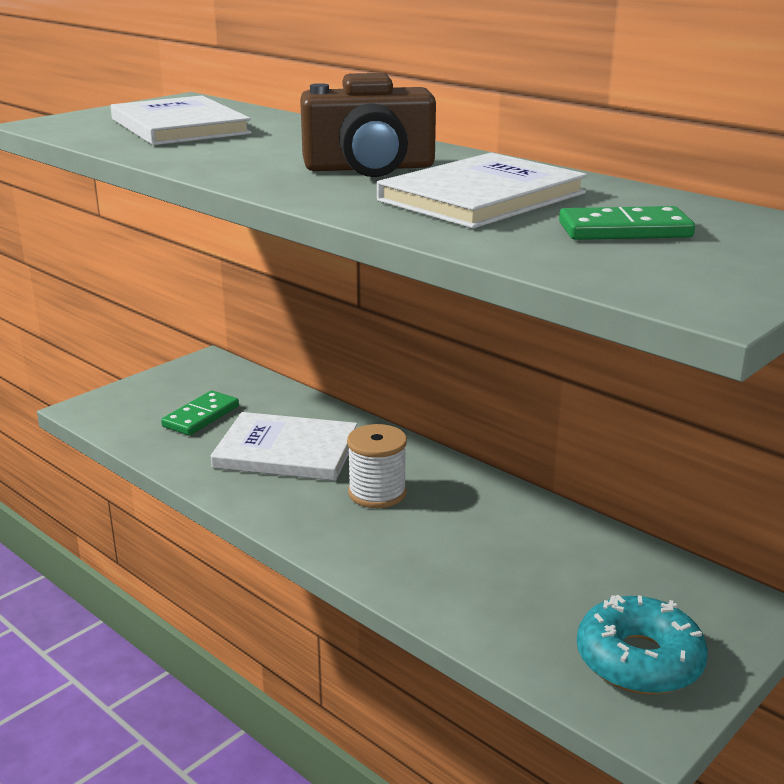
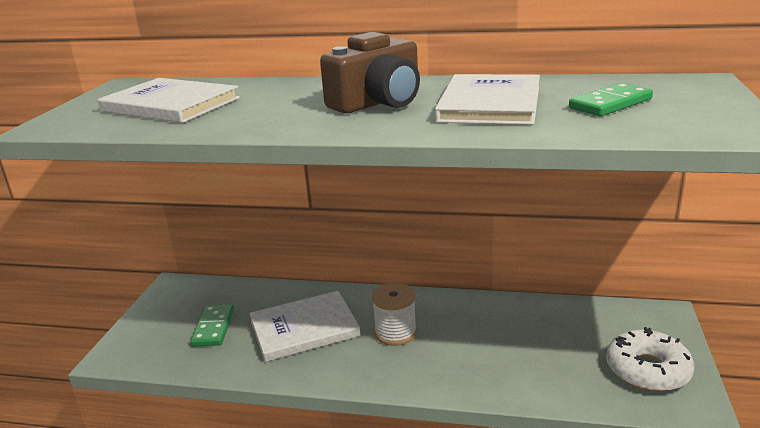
camera: 30 degrees left, 0 degrees up
(639, 660) = (647, 370): turquoise donut -> white donut

